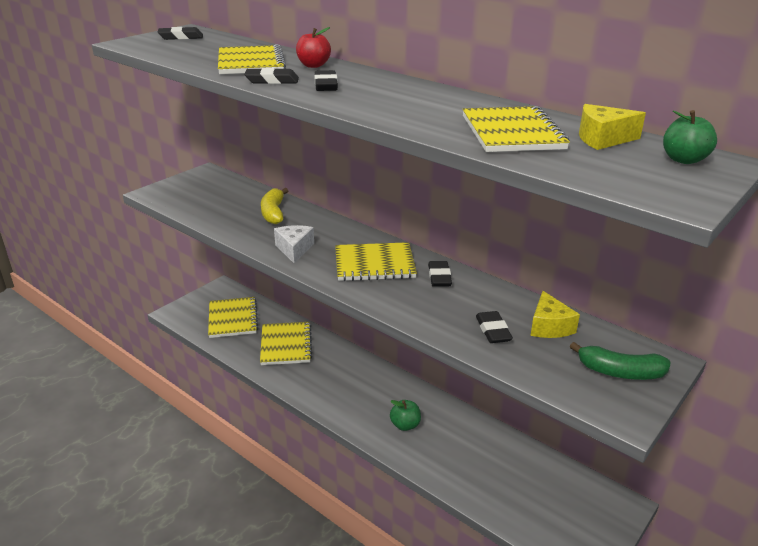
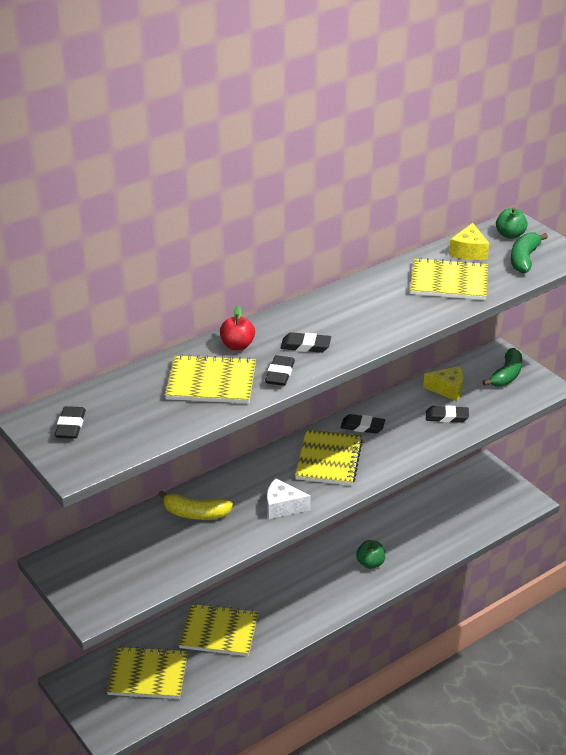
camera: 75 degrees left, 5 degrees up
(626, 171) = (524, 259): none -> green banana

